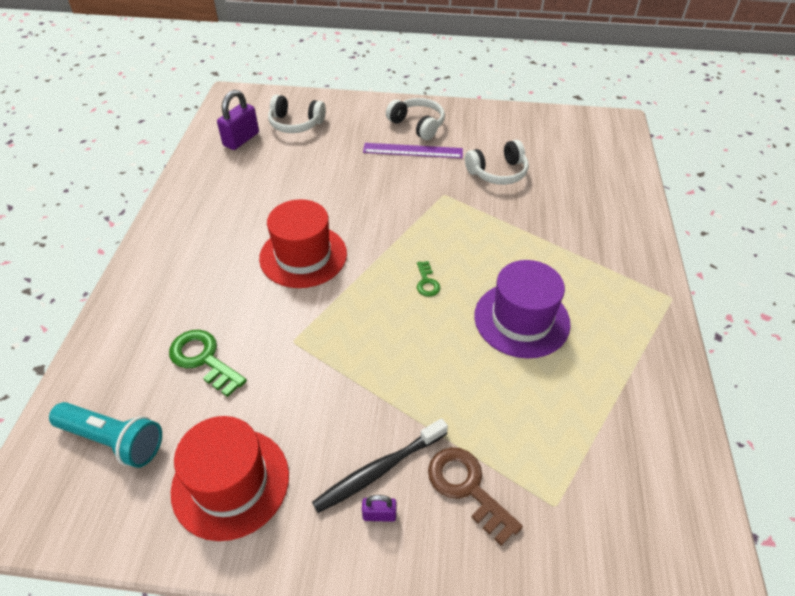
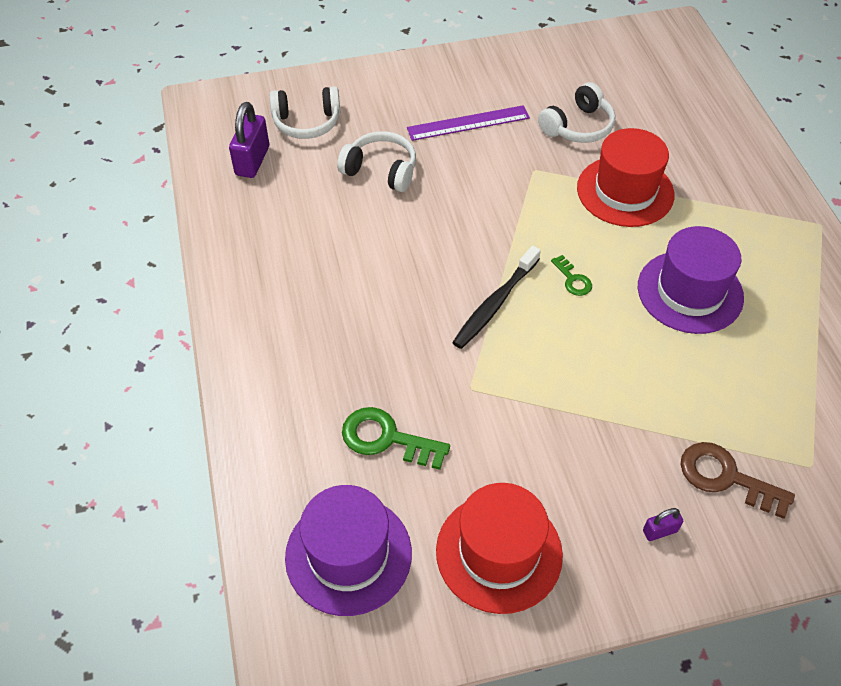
camera: 20 degrees left, 5 degrees up
(114, 440) = (348, 554): turquoise flashlight -> purple hat
(303, 256) = (421, 288): red hat -> red hat (625, 191)
(379, 470) = (635, 490): black toothbrush -> black toothbrush (495, 304)
(417, 125) = (454, 87): white headphones -> white headphones (381, 170)

